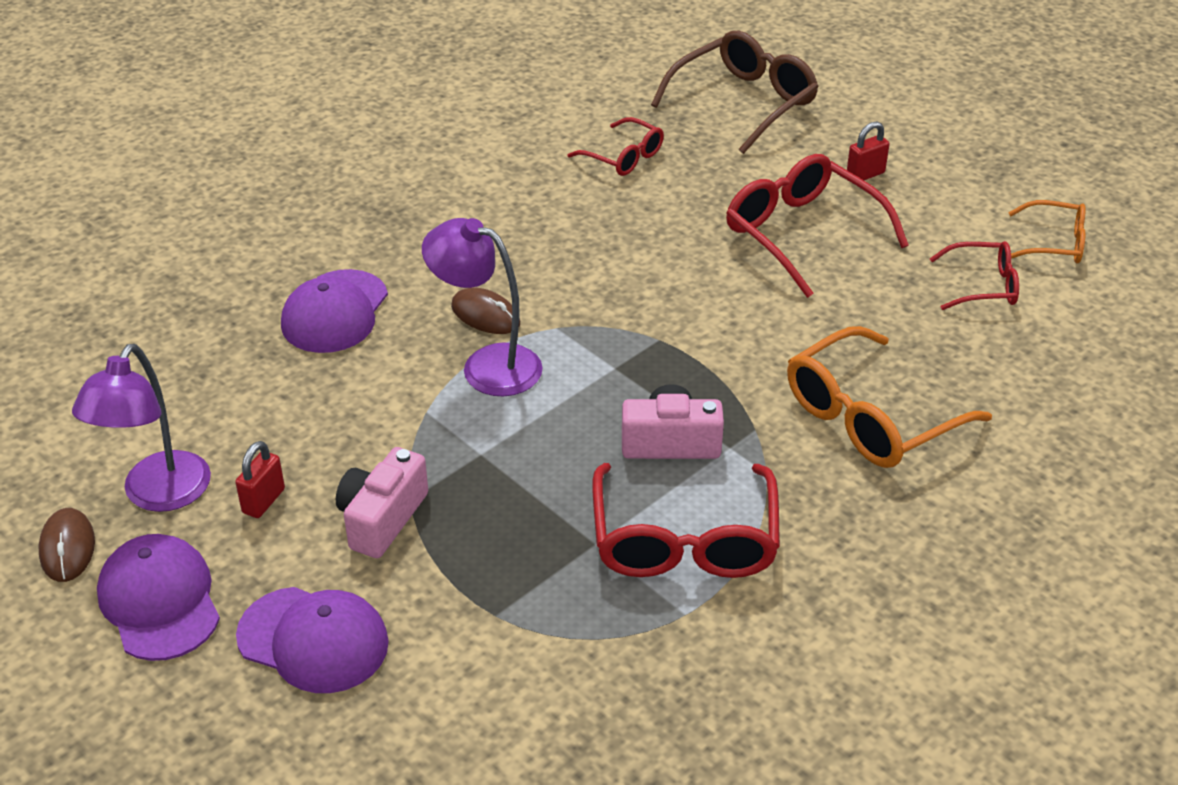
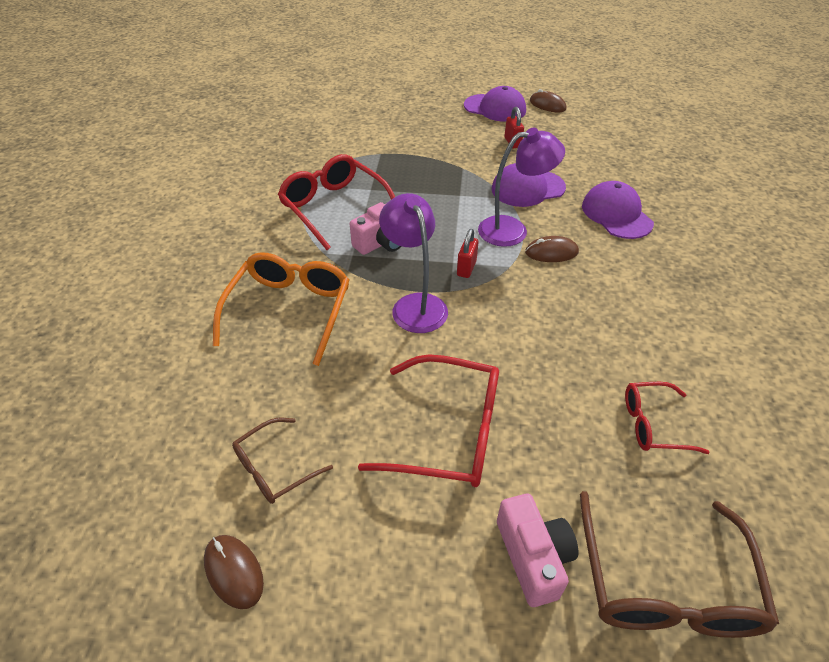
camera: 140 degrees right, 5 degrees up
(158, 495) = (549, 127): purple lamp -> purple lamp (415, 304)
(313, 640) = (432, 121): purple cap -> purple cap (527, 188)
(382, 518) = (463, 158): pink camera -> pink camera (533, 557)
(865, 175) = (462, 549): red padlock -> red padlock (466, 268)
(983, 286) = (275, 468): red glasses -> brown glasses
(1054, 243) = (234, 572): orange glasses -> brown mouse

